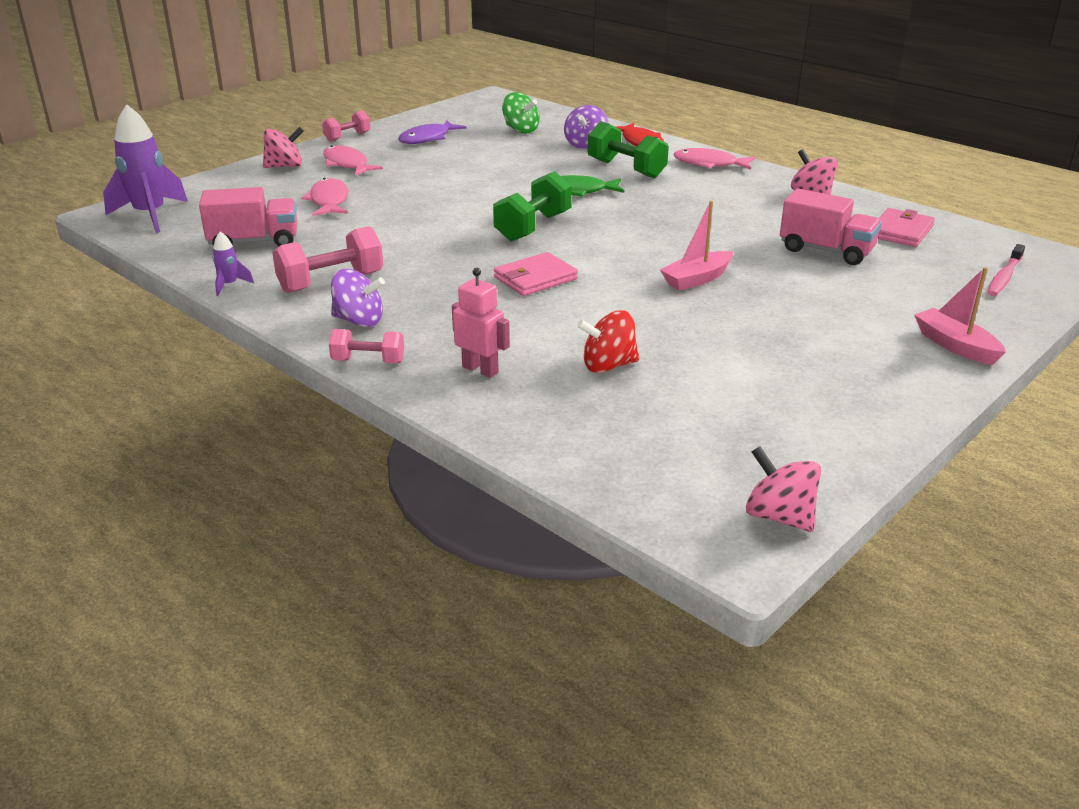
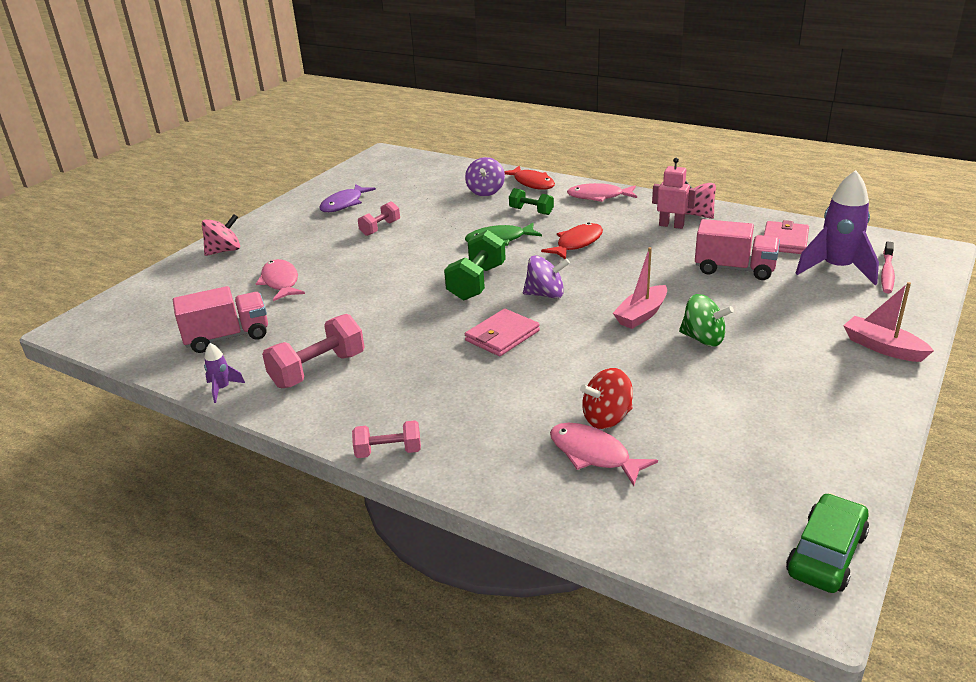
camera: 10 degrees left, 0 degrees up
(150, 215) = (115, 323): purple rocket -> purple rocket (836, 269)
(347, 137) = (270, 212): pink dumbbell -> pink dumbbell (380, 228)
(347, 164) = (281, 241): pink fish -> pink fish (593, 455)
(359, 321) = (361, 408): purple spinning top -> purple spinning top (545, 294)
(480, 370) = (495, 443): pink robot -> pink robot (671, 225)
(520, 130) = (423, 184): green spinning top -> green spinning top (703, 339)
(626, 169) = (531, 211): green dumbbell -> green dumbbell, size x0.61
(661, 205) = (577, 243): none -> red fish
(779, 516) = (826, 554): pink spinning top -> green car

